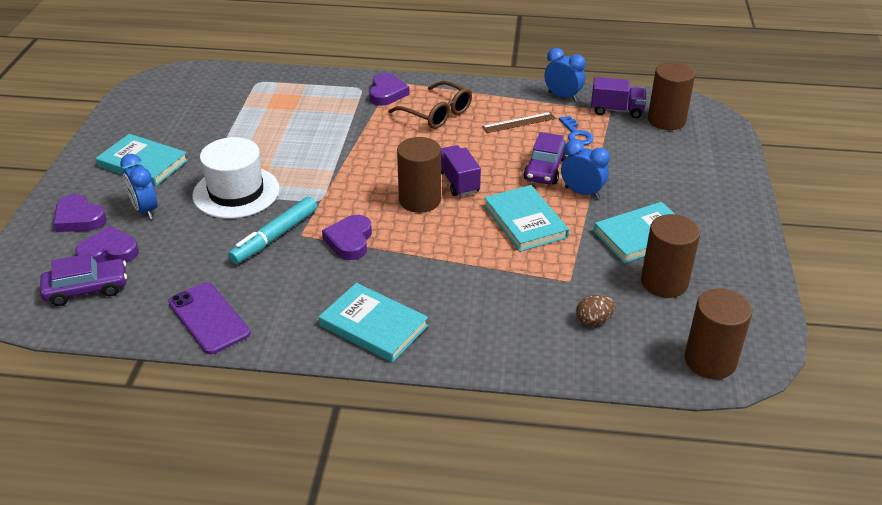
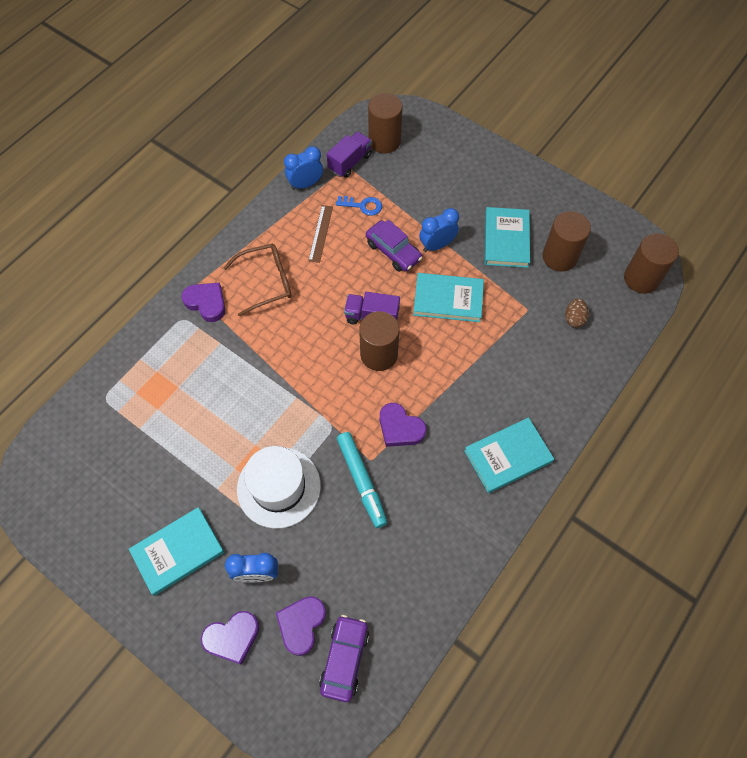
camera: 60 degrees left, 25 degrees up
(209, 318) = (437, 571): purple phone -> none

